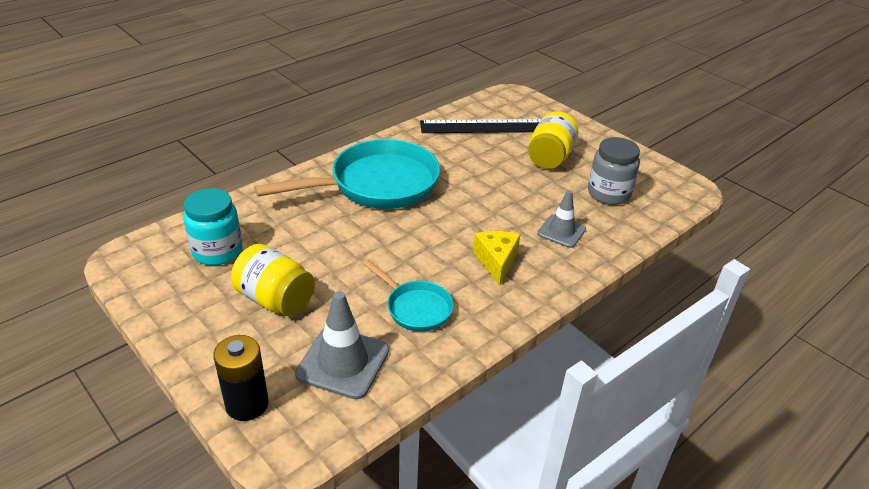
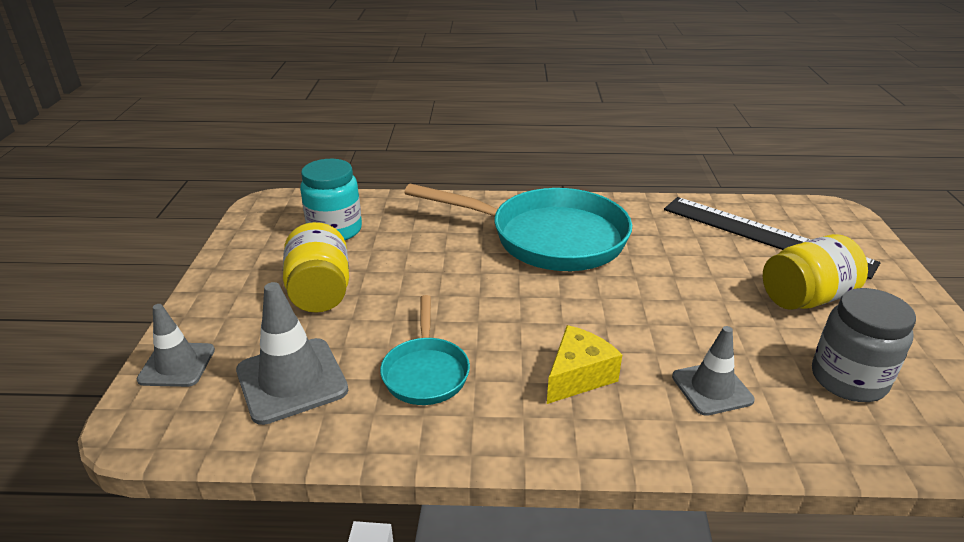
camera: 45 degrees right, 5 degrees down
(247, 404) = (177, 365): black battery -> grey traffic cone

